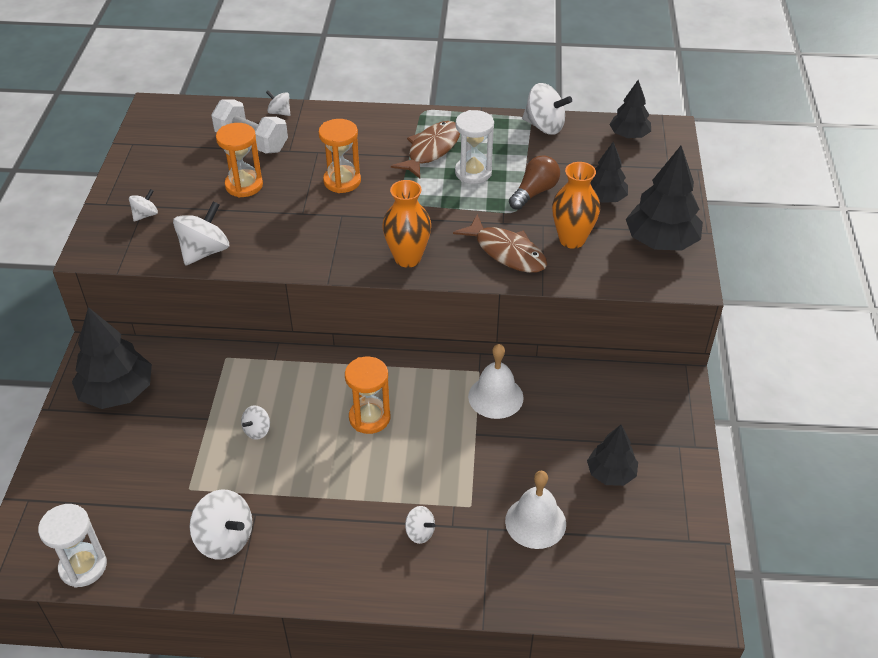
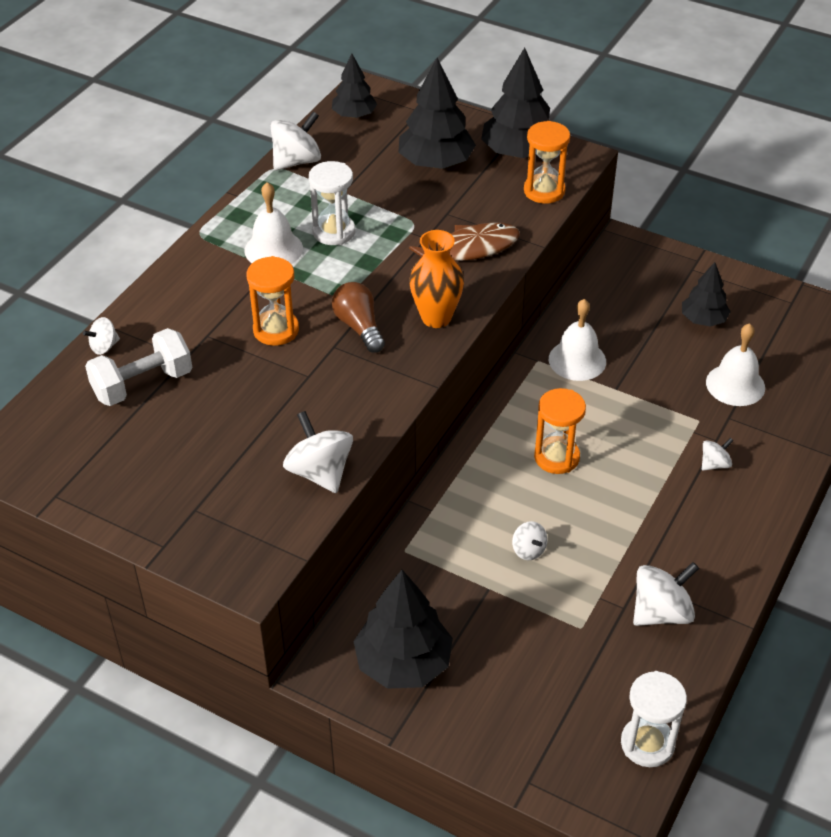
camera: 65 degrees left, 0 degrees up
(145, 215) = (214, 511): white spinning top -> none
(244, 185) = (223, 411): orange hourglass -> orange hourglass (544, 191)
(431, 150) = (273, 249): brown fish -> white bell
(534, 192) = (395, 202): brown light bulb -> brown light bulb (359, 327)
(572, 239) = (480, 203): orange vase -> none
(604, 198) = (436, 163): black tree -> black tree, size x1.63

